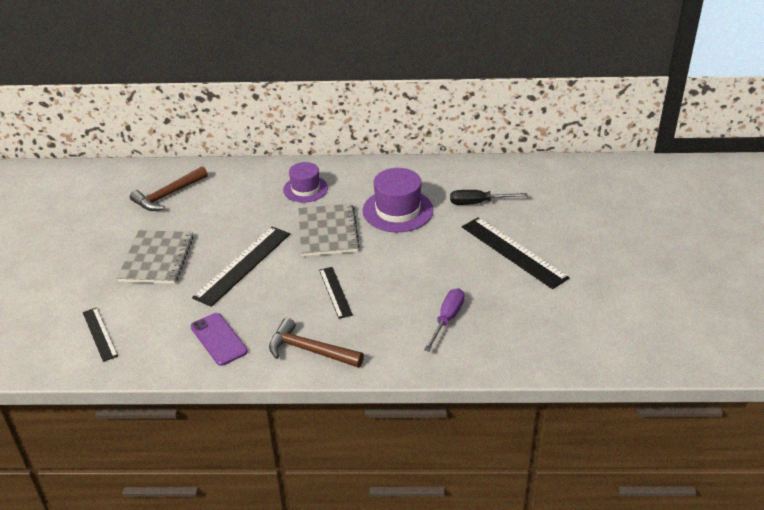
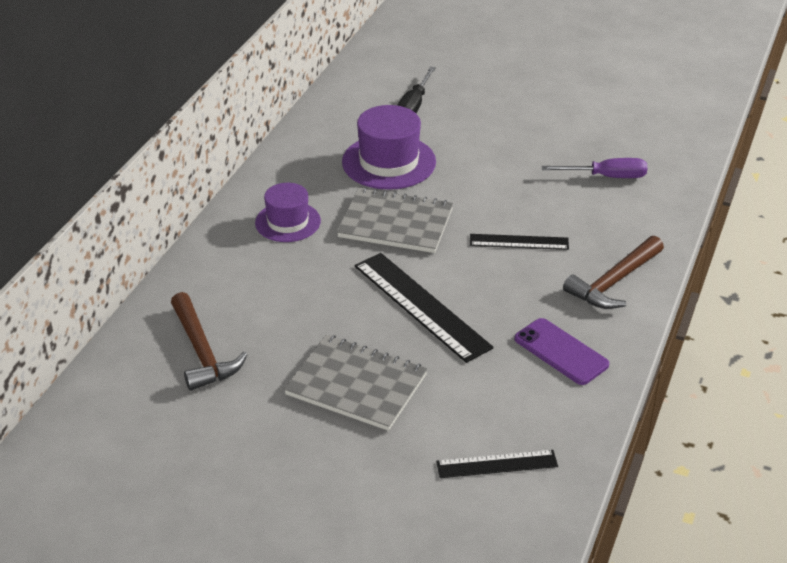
camera: 70 degrees left, 0 degrees up
(218, 339) = (561, 352): purple phone -> purple phone turned 60 degrees clockwise
(447, 319) = (606, 177): purple screwdriver -> purple screwdriver turned 135 degrees clockwise
(513, 252) = (517, 107): black ruler -> none

